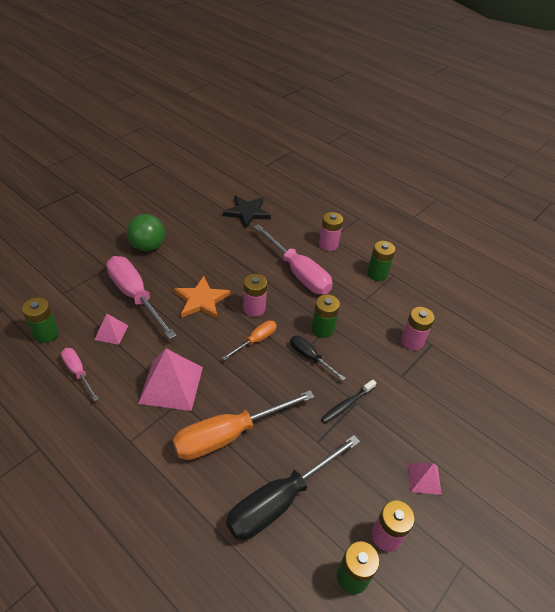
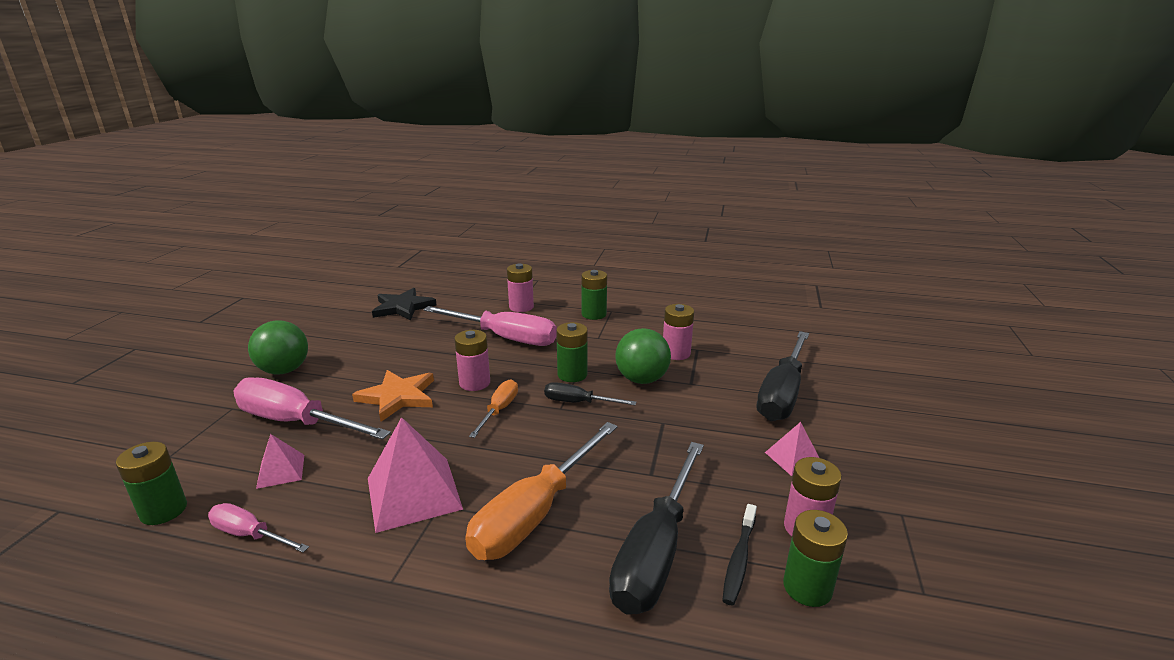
camera: 25 degrees left, 20 degrees down
(347, 404) = (655, 428): black toothbrush -> black toothbrush (739, 560)
(368, 356) = (641, 379): none -> green ball
(464, 418) = (782, 393): none -> black screwdriver

